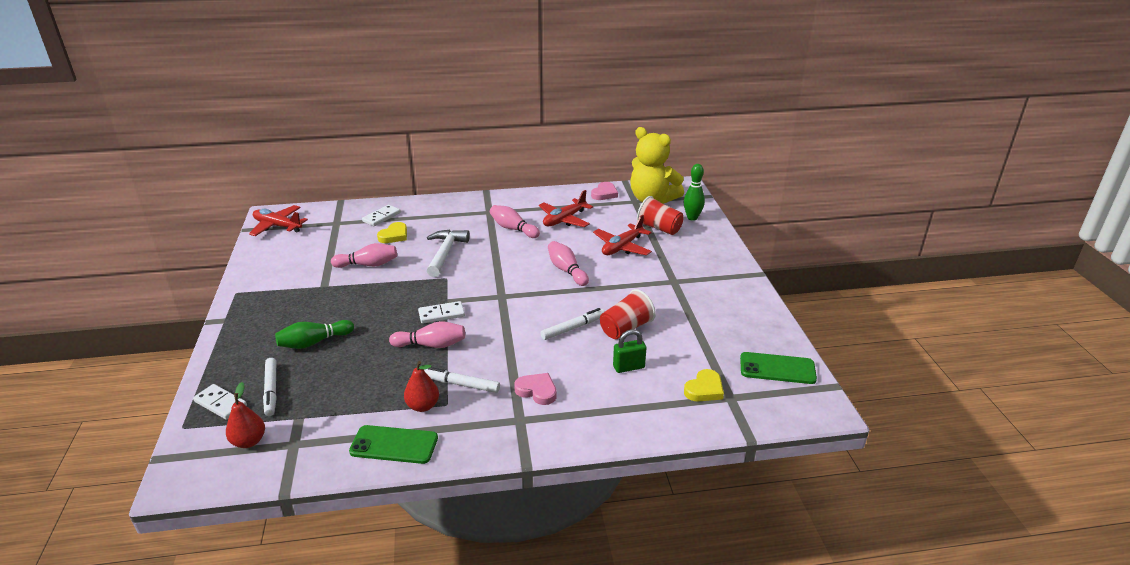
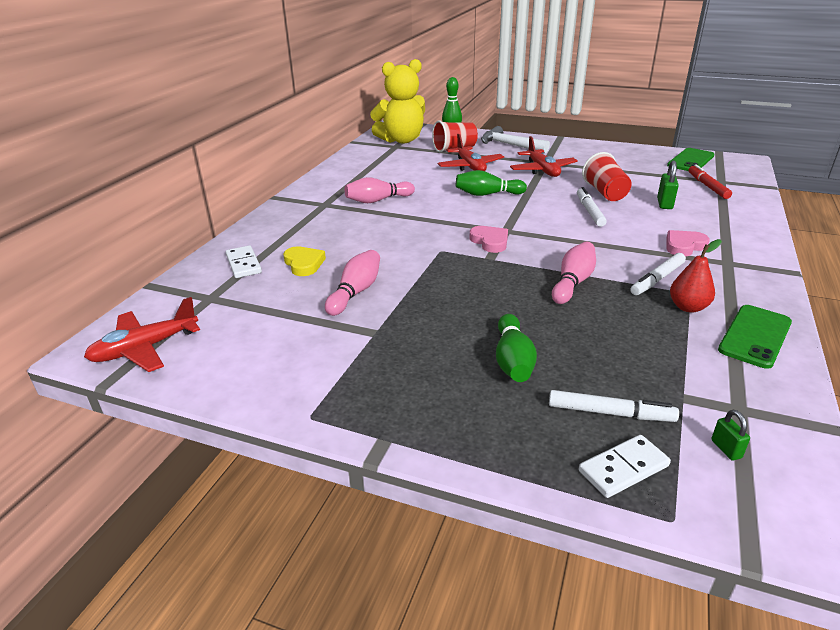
camera: 60 degrees left, 0 degrees up
(249, 441) = (726, 449): red pear -> green padlock
(441, 314) = (515, 266): white domino -> none
(445, 253) = (385, 242): white hammer -> white hammer (509, 145)
(564, 220) = (391, 177): red plane -> red plane (542, 170)
(566, 270) = (487, 194): pink bowling pin -> green bowling pin
(604, 194) = (364, 153): pink heart -> pink heart (490, 241)
(704, 389) = (707, 186): yellow heart -> red marker

